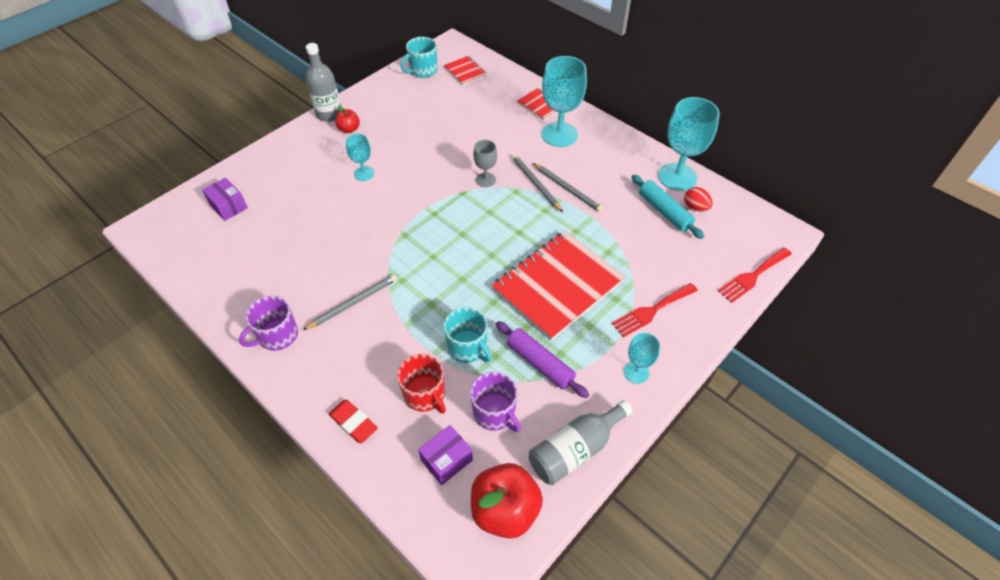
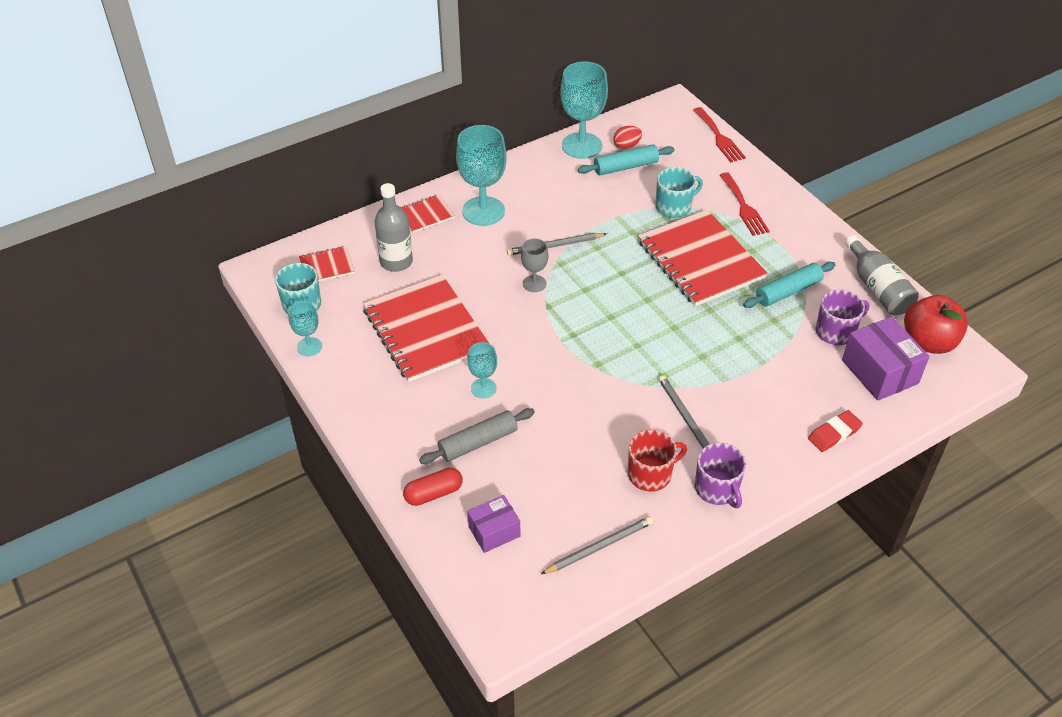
camera: 75 degrees left, 5 degrees down
(261, 169) = (433, 493): none -> red capsule
(310, 181) = (478, 442): none -> grey rolling pin
(329, 114) = (350, 412): grey bottle -> grey bottle (396, 262)
(349, 129) = (391, 394): red apple -> none
(415, 132) = (426, 330): none -> red notebook
(425, 394) = (810, 376): red mug -> red mug (650, 474)
(446, 460) = (880, 372): purple box -> purple box, size x1.62
(468, 347) = (761, 337): turquoise mug -> turquoise mug (674, 206)
(540, 363) = (788, 291): purple rolling pin -> turquoise rolling pin
(567, 189) = (571, 224): grey pencil -> grey pencil (599, 547)
(636, 372) = (807, 234): turquoise goblet -> turquoise goblet (309, 347)

